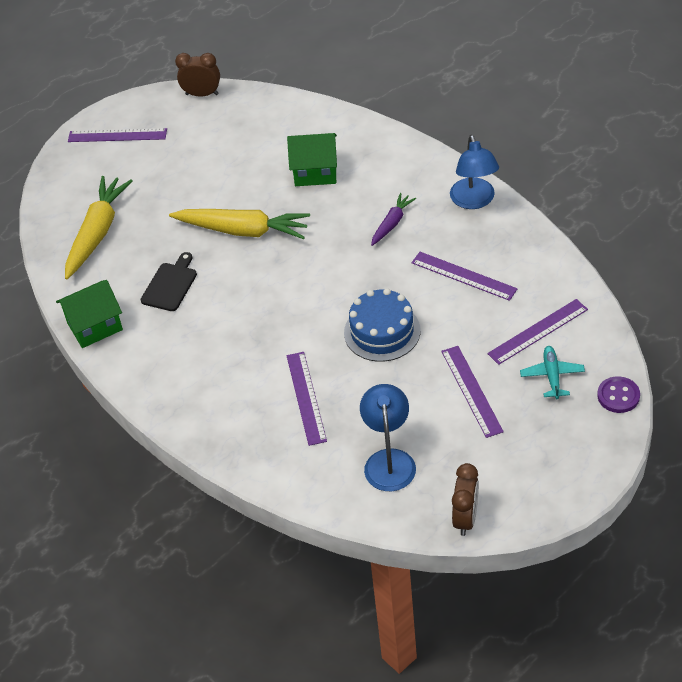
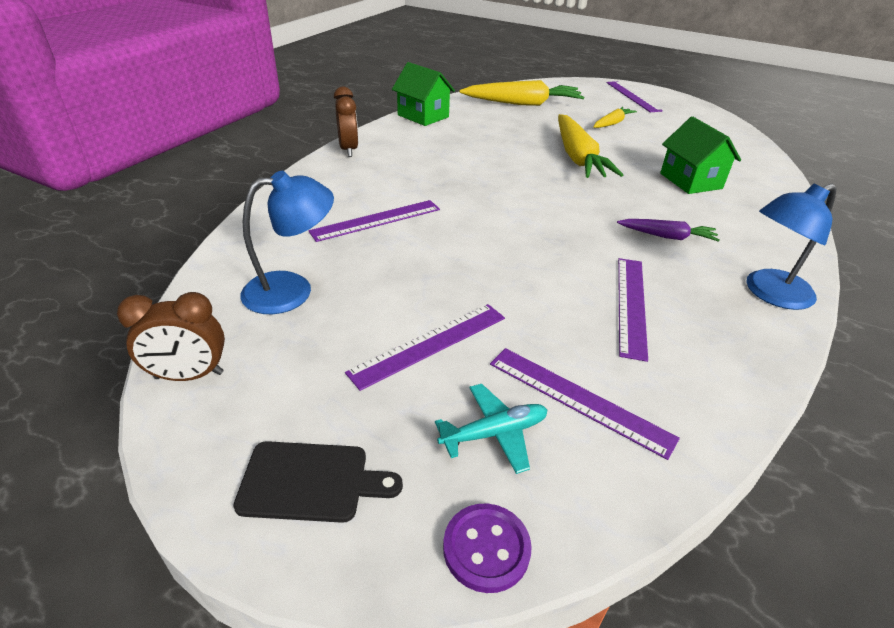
camera: 65 degrees right, 10 degrees down
(170, 285) = (487, 136): black cutting board -> black cutting board (310, 481)
(180, 178) = (612, 123): none -> yellow carrot
(202, 94) = (719, 118): brown clock -> brown clock (348, 150)
(382, 331) = (495, 254): blue cake -> none

